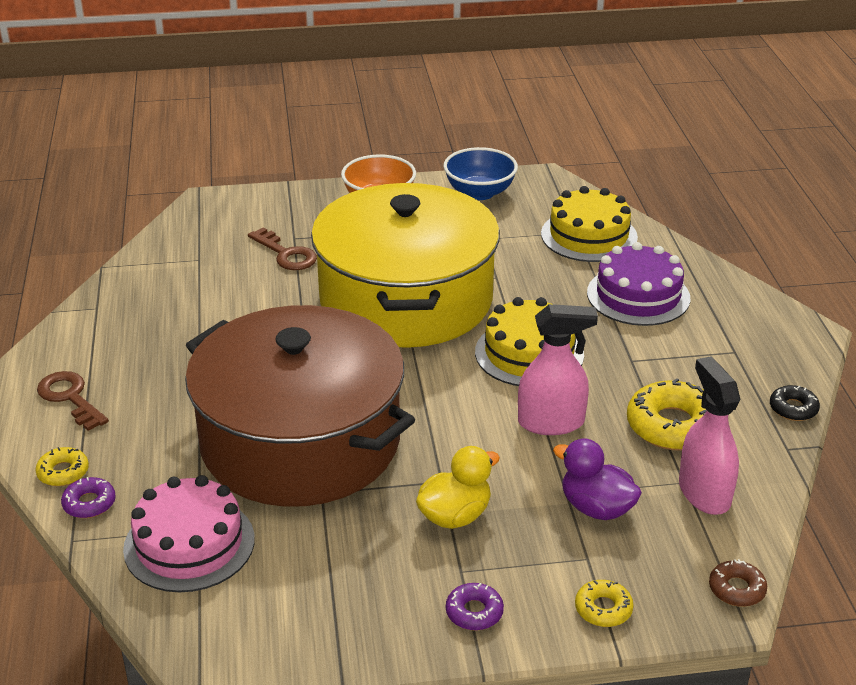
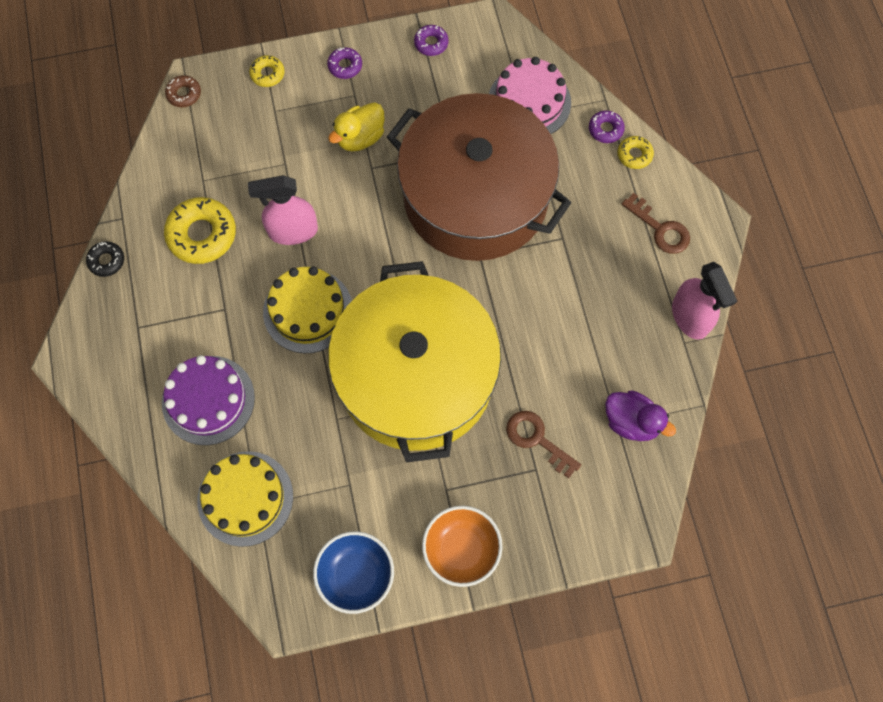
camera: 175 degrees right, 35 degrees up
(325, 637) = (431, 43): none -> purple donut
(596, 508) = (265, 152): purple duck -> purple duck (631, 422)
(704, 493) = (190, 171): pink spray bottle -> pink spray bottle (690, 317)

